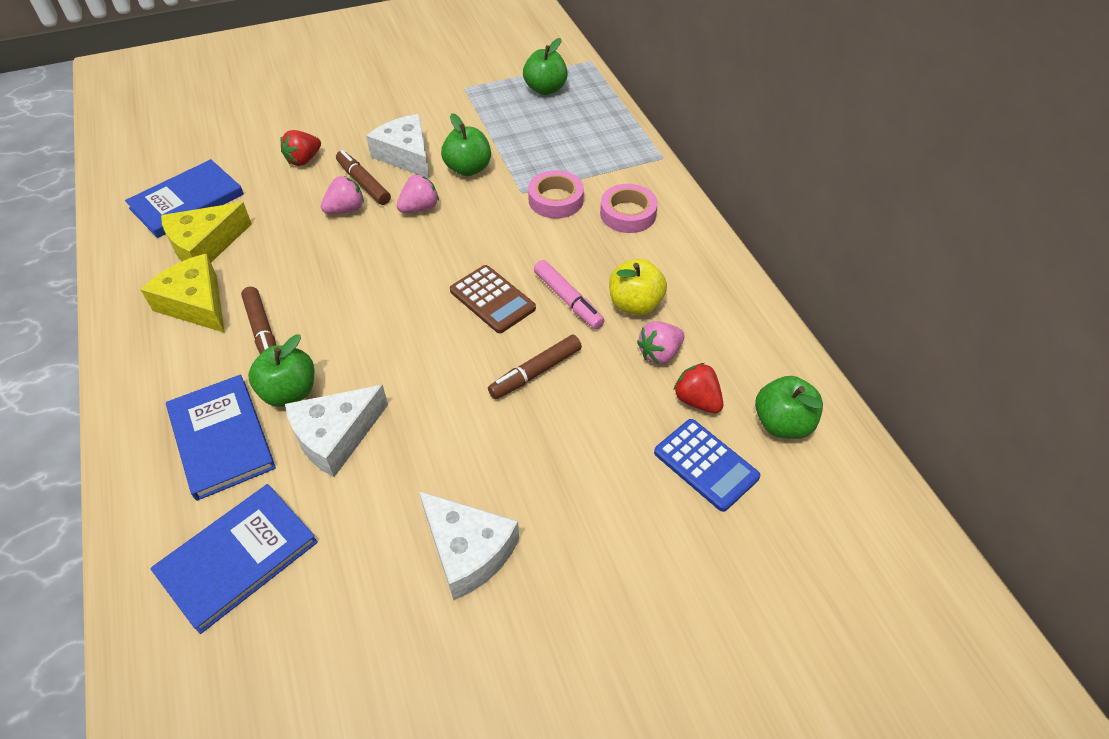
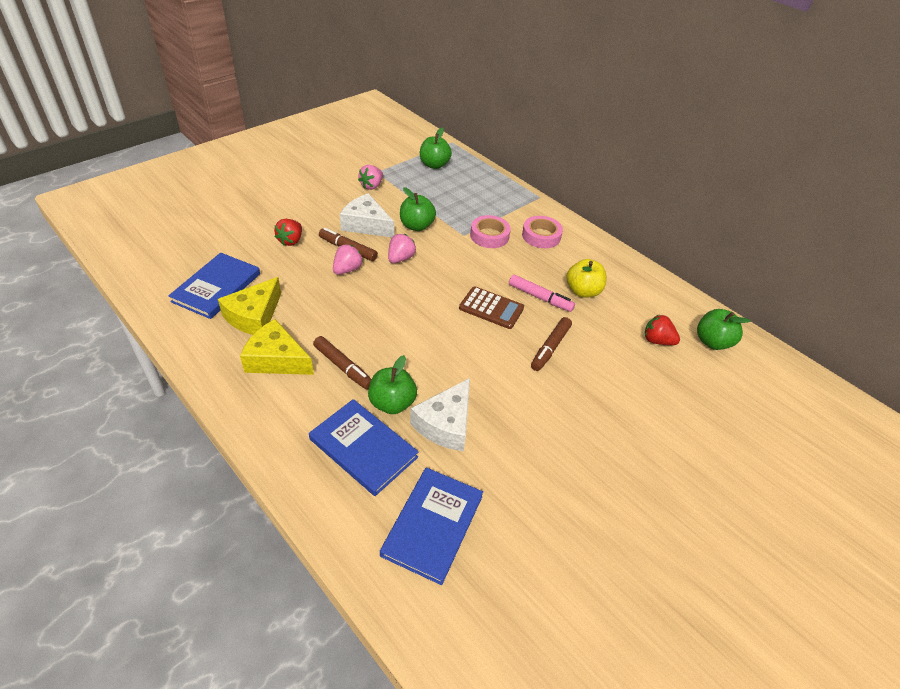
camera: 25 degrees left, 5 degrees down
(468, 551) = (583, 471): white cheese -> none
(659, 353) = (617, 318): pink strawberry -> pink strawberry (371, 186)
(706, 465) = (687, 377): blue calculator -> none

